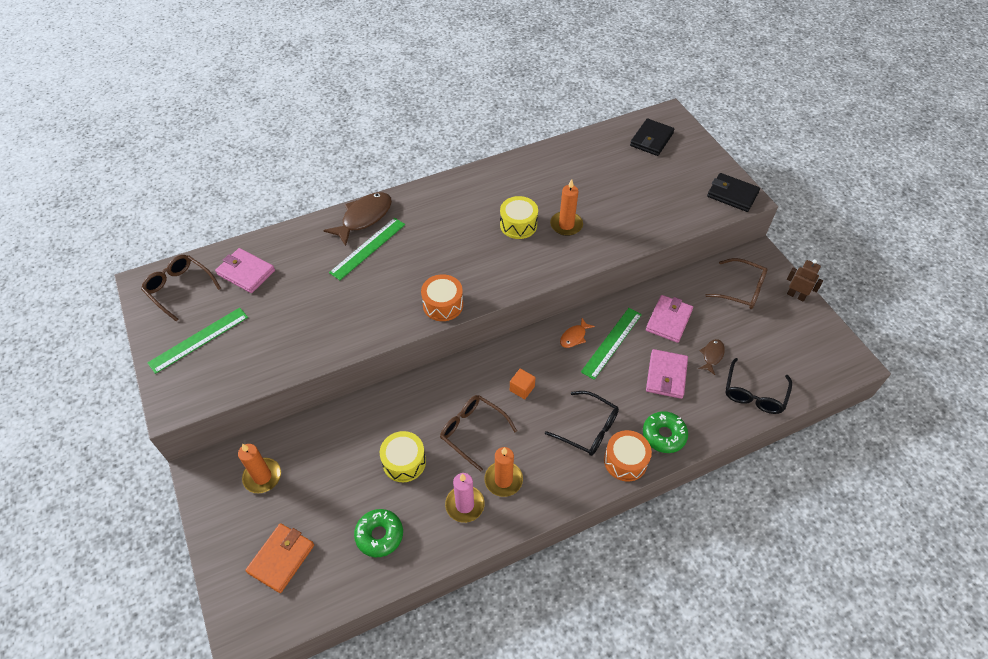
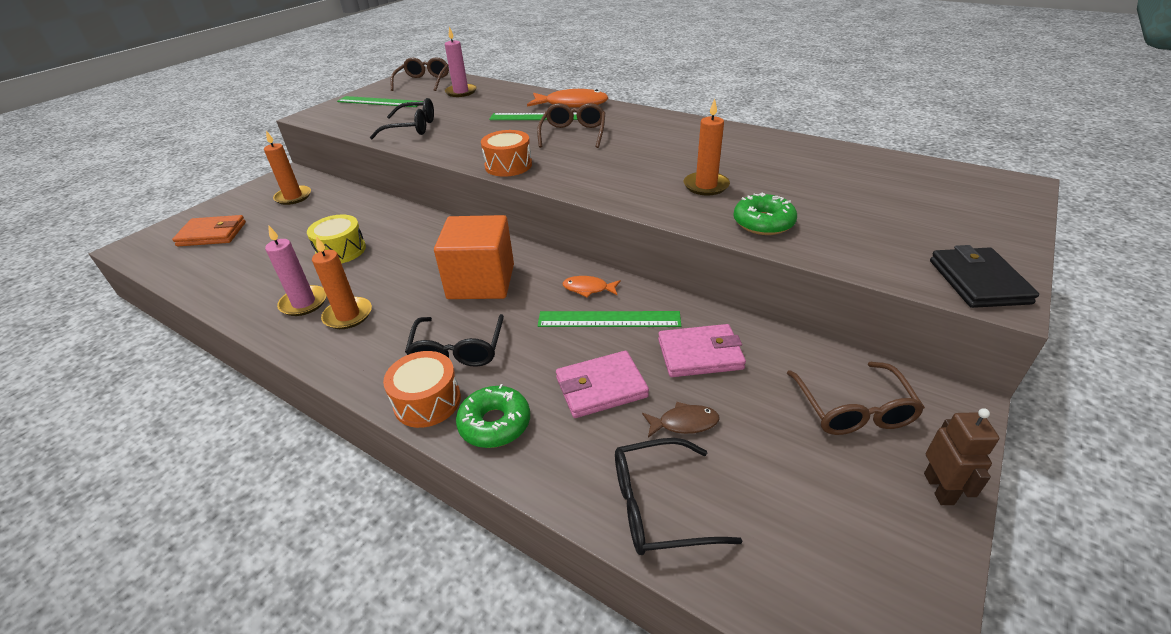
camera: 60 degrees right, 15 degrees down
(246, 272) = (461, 92): pink wallet -> pink candle
(299, 337) = (412, 128): none -> black glasses
(364, 218) = (572, 104): brown fish -> orange fish
(379, 535) = (250, 269): green donut -> green donut (763, 223)
(472, 431) = (401, 273): brown glasses -> brown glasses (573, 134)
(518, 225) = (665, 163): yellow drum -> none
(522, 388) = (481, 281): orange cube -> orange cube, size x2.46
(651, 139) = (945, 188): black wallet -> none

